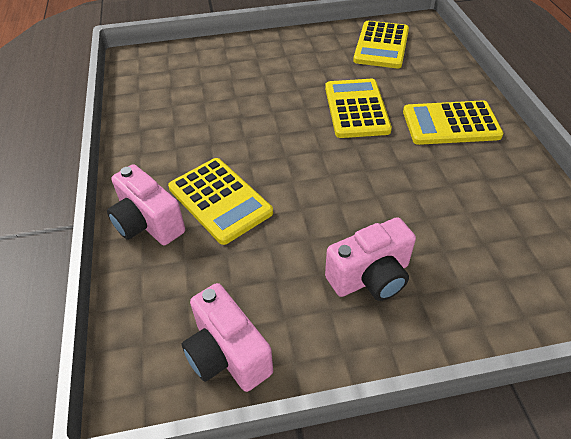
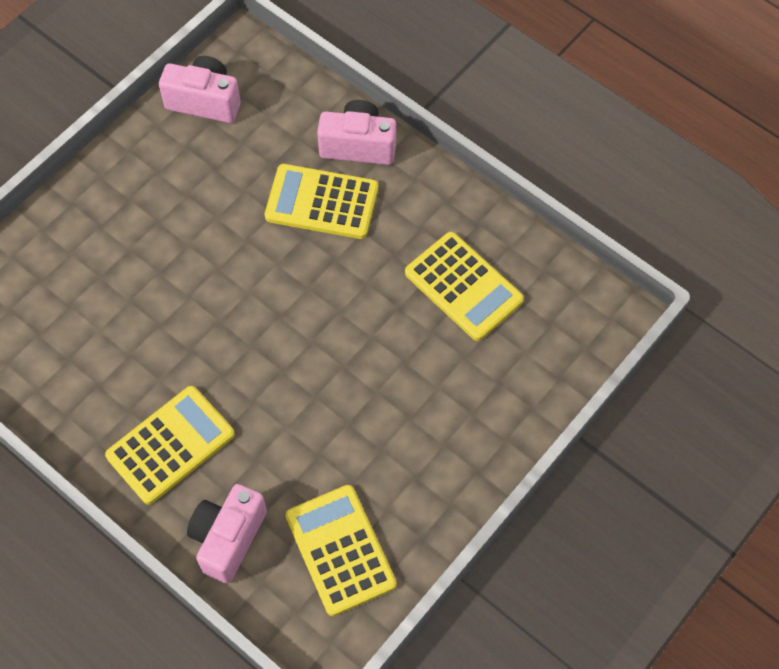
camera: 140 degrees right, 15 degrees up
(356, 109) = (287, 401): yellow calculator -> yellow calculator (463, 286)
(370, 277) = (144, 215): pink camera -> pink camera (228, 538)

